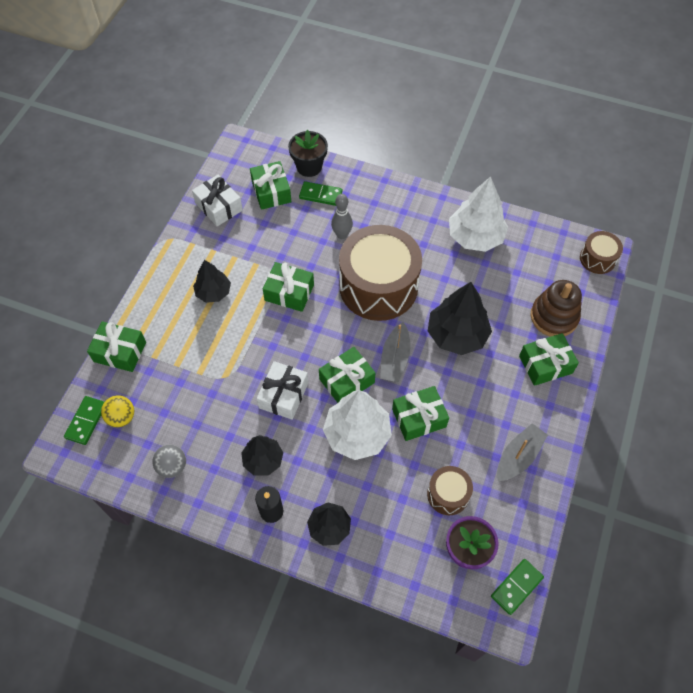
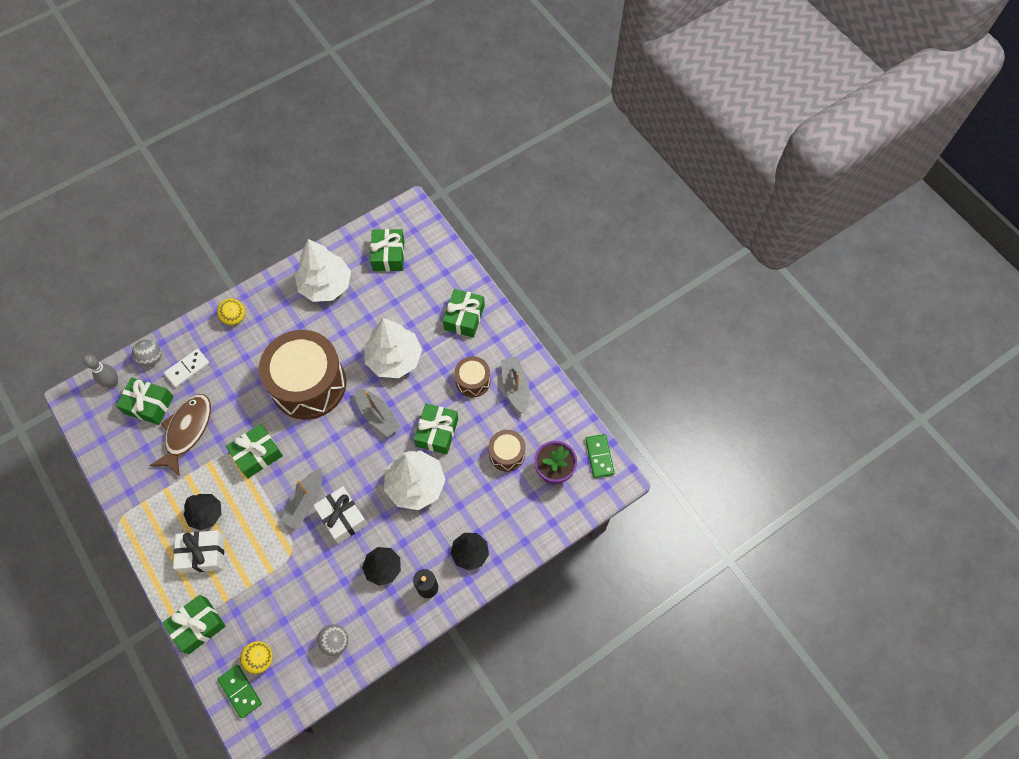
camera: 55 degrees left, 5 degrees up
(219, 207) = (125, 457): white gift -> white gift (202, 554)
(270, 231) = (187, 431): none -> brown fish
(276, 357) = (305, 502): none -> grey boat
(309, 167) = (151, 359): black flower pot -> grey ball
(320, 195) = (187, 368): green domino -> white domino
(342, 235) = (239, 378): grey bowling pin -> grey bowling pin (113, 382)
(346, 381) = (368, 463): green gift -> green gift (388, 255)
(389, 195) = (234, 318): none -> yellow ball
(457, 335) = (394, 358): black tree -> white tree
(554, 317) = (433, 283): brown stacking toy -> none
(597, 259) = (413, 219): brown drum -> brown drum (473, 381)

